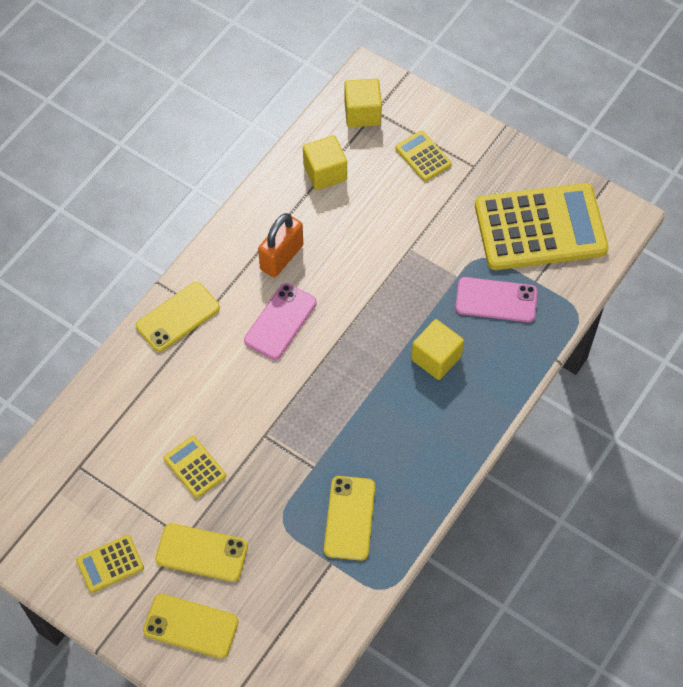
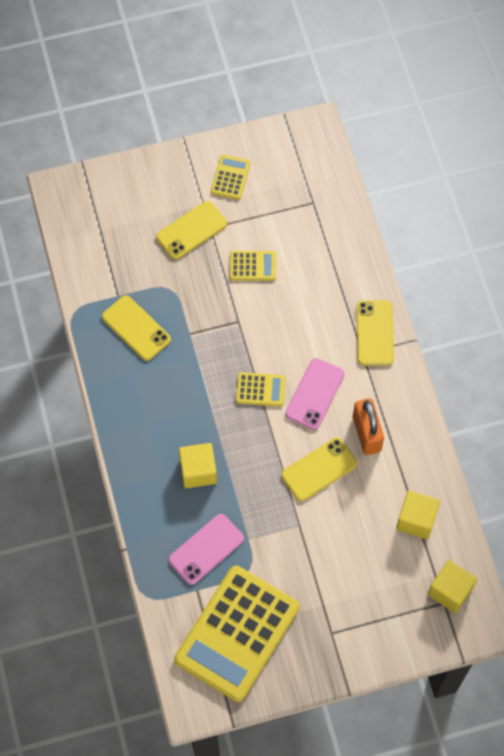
camera: 130 degrees right, 5 degrees up
(191, 626) = (151, 193): yellow phone -> yellow phone (319, 469)
(280, 321) = (315, 394): pink phone -> pink phone turned 45 degrees clockwise
(423, 156) = (372, 602): yellow calculator -> yellow calculator (260, 389)

